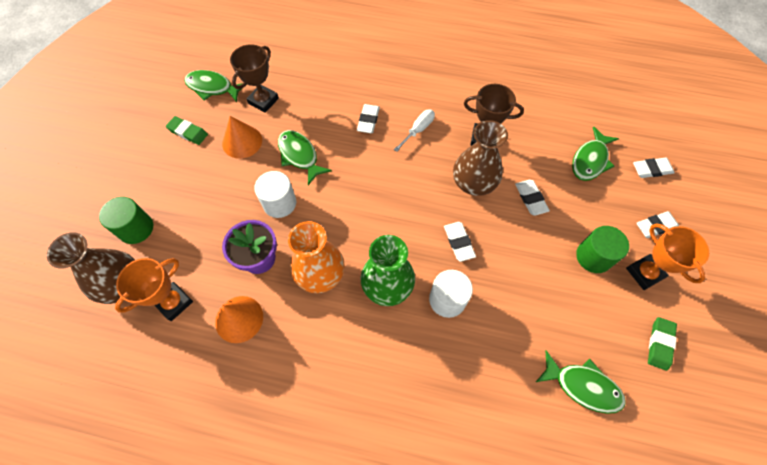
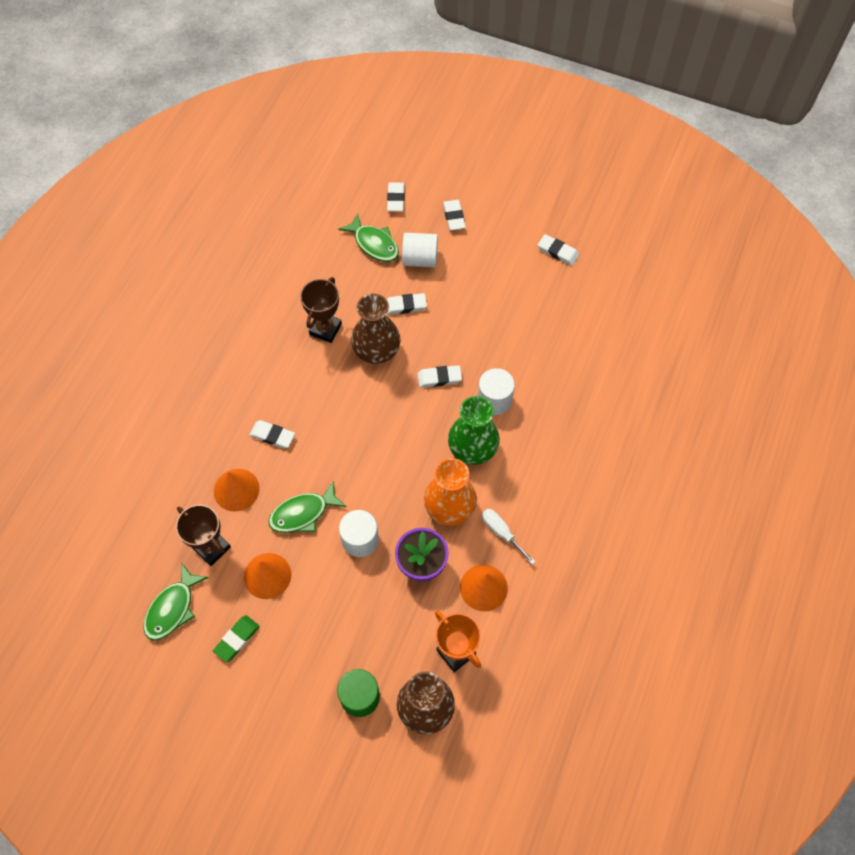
camera: 80 degrees left, 0 degrees up
(315, 106) = (236, 489): none -> orange cone
(418, 130) = (299, 388): white screwdriver -> white screwdriver (501, 533)
(583, 386) = (583, 316): green fish -> none
(589, 203) = (420, 259): none -> white cylinder
(593, 257) = (474, 273): green cylinder -> none
(644, 273) = (496, 241): orange trophy -> none
(660, 344) = (557, 252): green eraser -> white eraser

